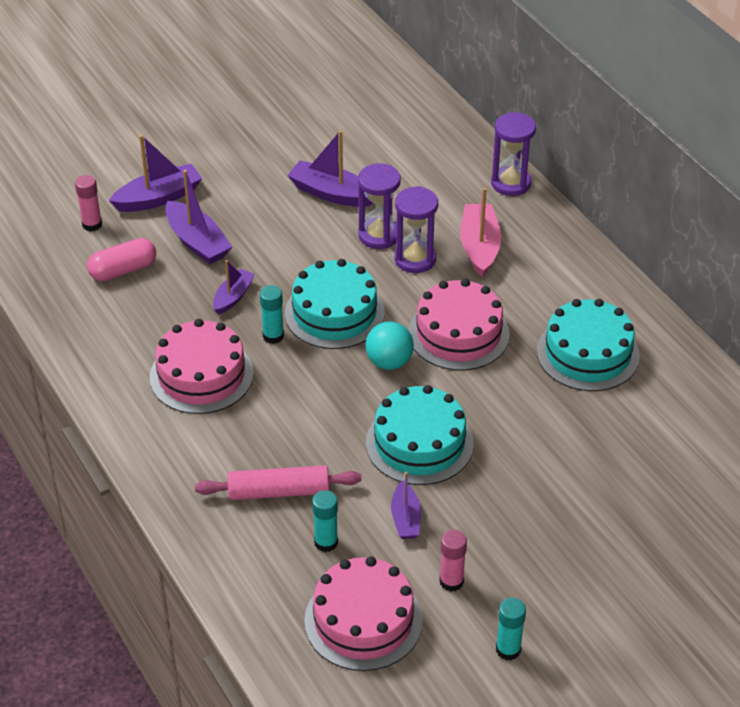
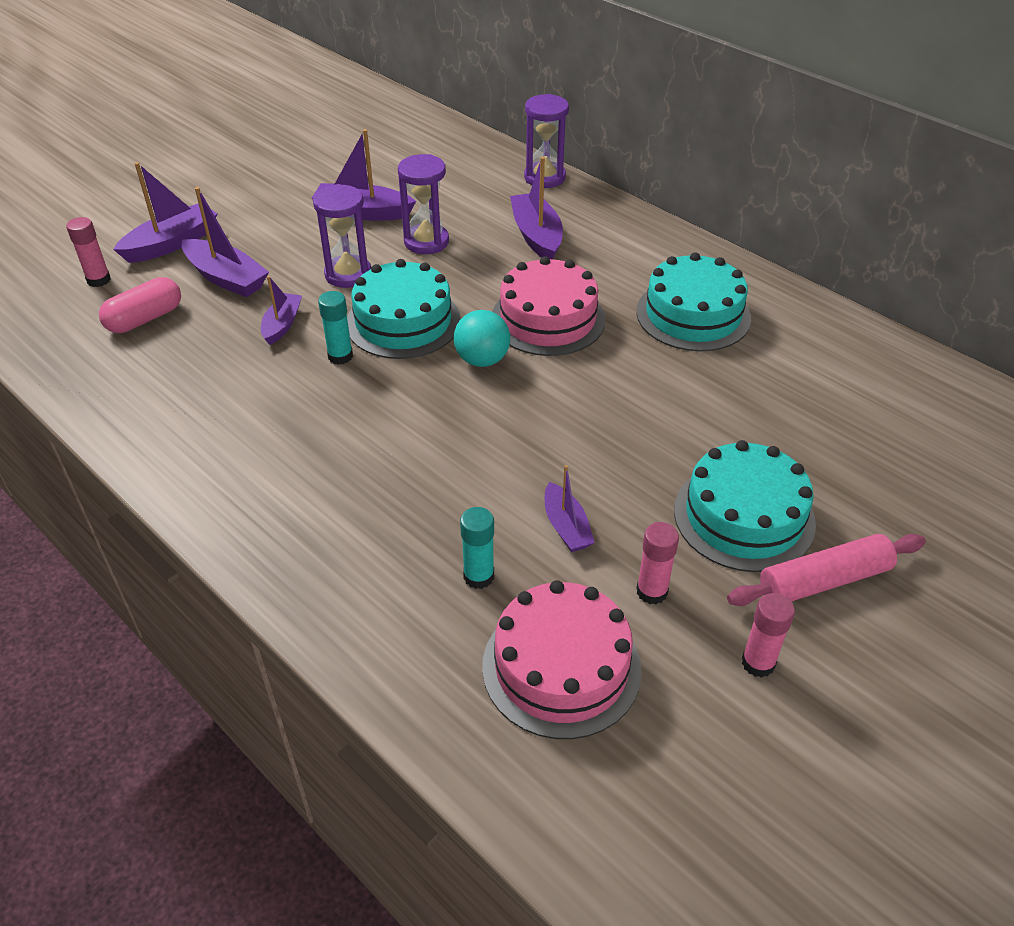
camera: 15 degrees left, 0 degrees up
(201, 375) = (266, 412): pink cake -> none
(279, 491) = (399, 526): pink rolling pin -> pink rolling pin (824, 580)
(415, 259) = (473, 257): purple hourglass -> purple hourglass (348, 274)
(419, 443) = (549, 438): turquoise cake -> turquoise cake (744, 516)
(479, 247) = (536, 236): pink boat -> purple boat
(508, 649) = (758, 663): turquoise glue stick -> pink glue stick

